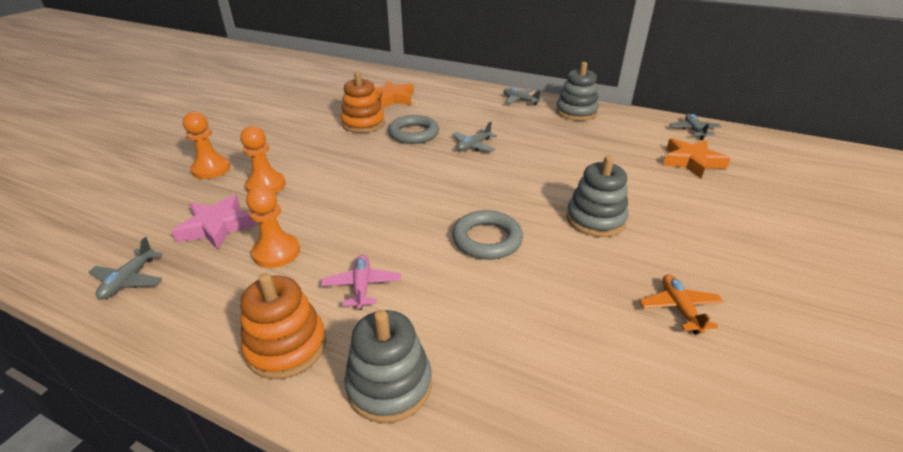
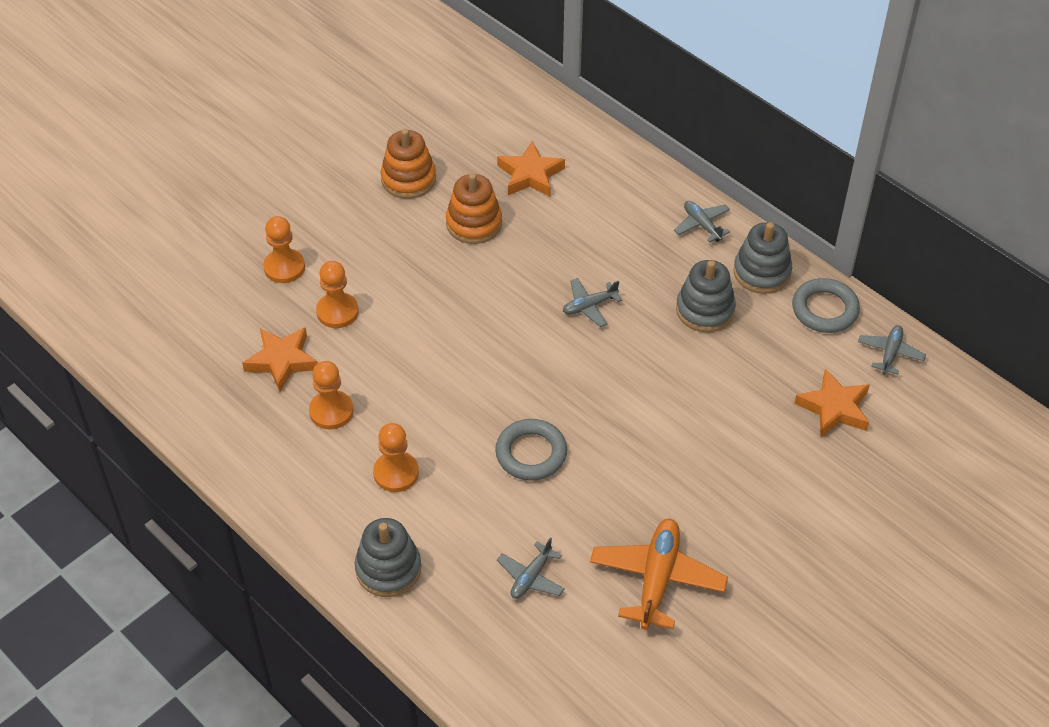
camera: 20 degrees right, 15 degrees up
(129, 280) = (203, 407): grey plane -> grey plane (531, 577)
(217, 227) = (282, 361): pink star -> orange star
(286, 346) = (321, 513): orange stacking toy -> orange stacking toy (408, 179)
(362, 286) = (396, 473): pink plane -> orange pawn
(413, 134) = (528, 262): grey ring -> grey ring (824, 309)
(595, 219) = (655, 460): grey stacking toy -> grey stacking toy (705, 310)
(679, 308) = (657, 579): orange plane -> orange plane, size x1.83

